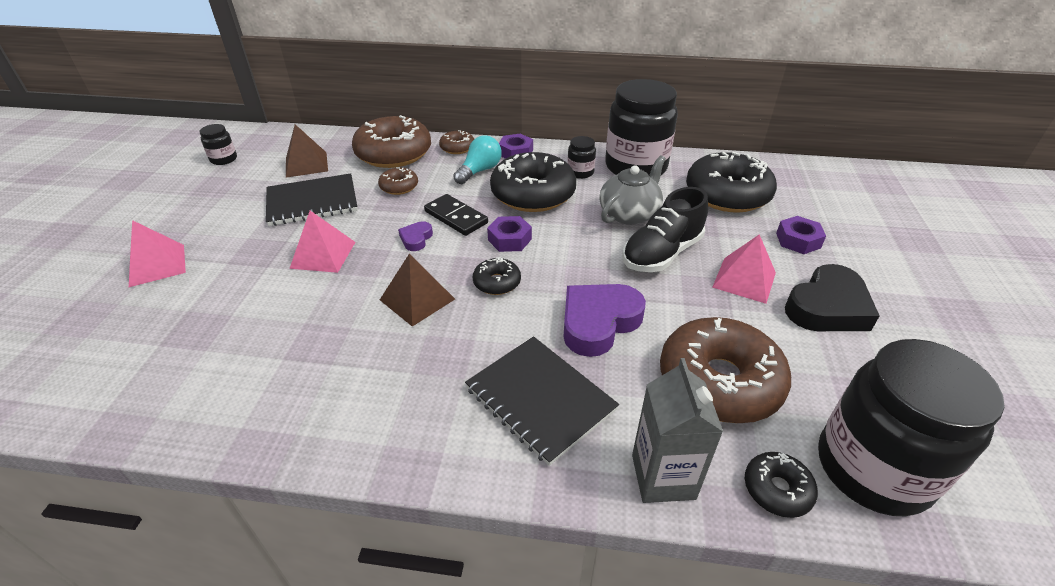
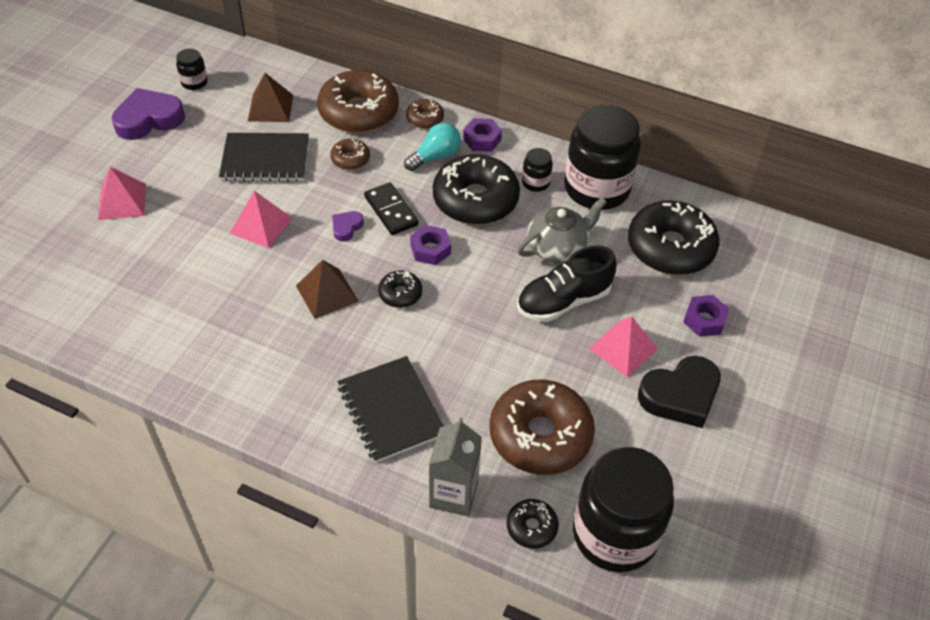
camera: 15 degrees right, 10 degrees up
(598, 322) = (469, 356): purple heart -> purple heart (149, 119)

